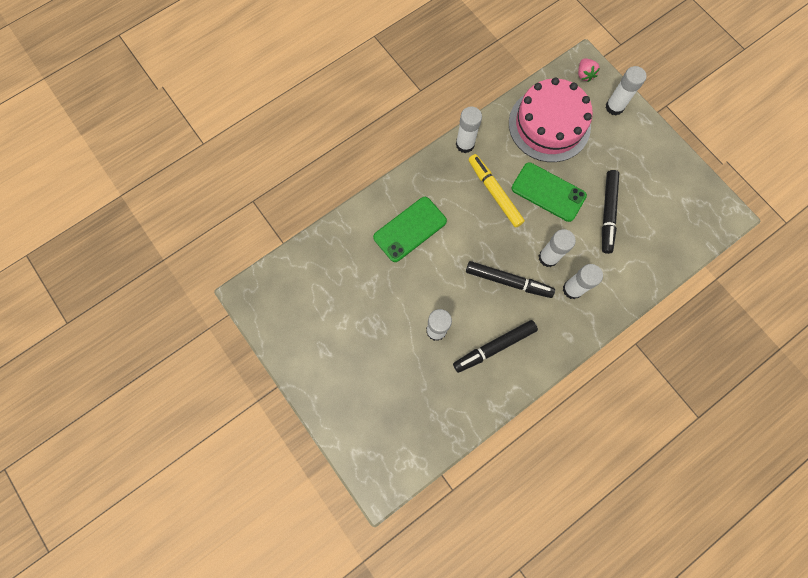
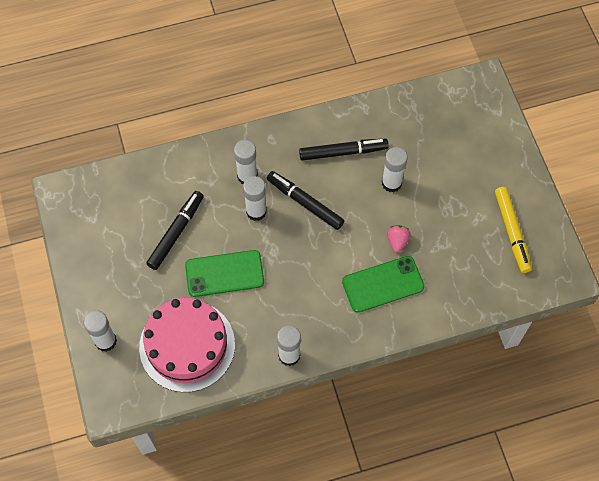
camera: 160 degrees left, 10 degrees down
(494, 193) = (280, 292): yellow marker -> yellow marker (511, 232)
(548, 192) = (224, 273): green phone -> green phone turned 60 degrees counterclockwise
(584, 75) = (117, 391): pink strawberry -> pink strawberry (397, 241)

